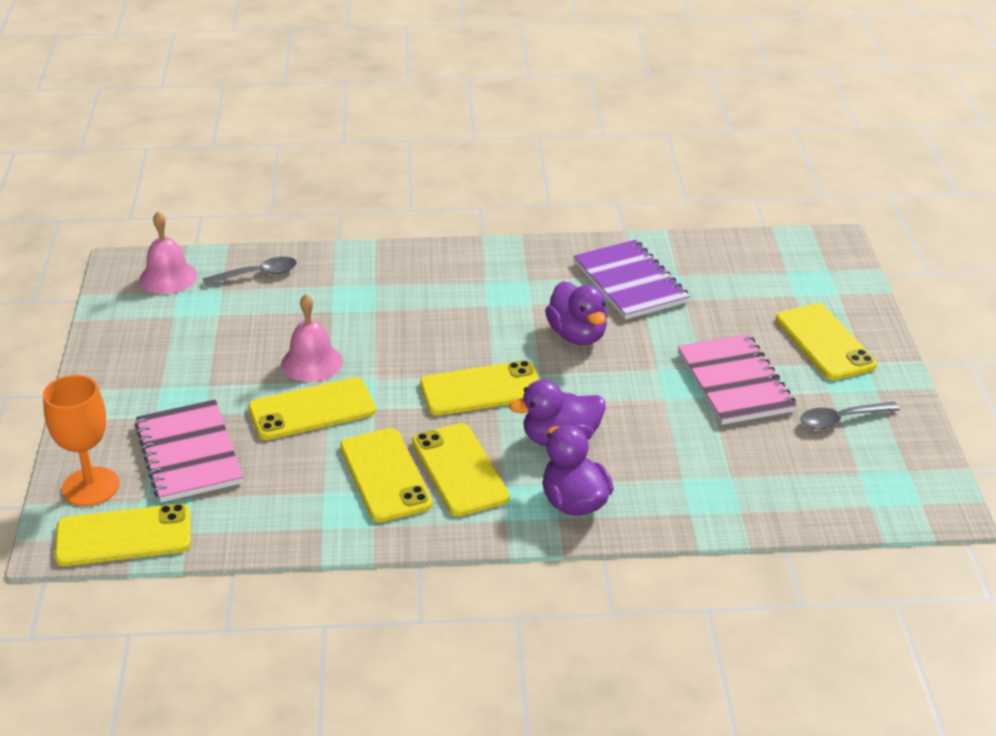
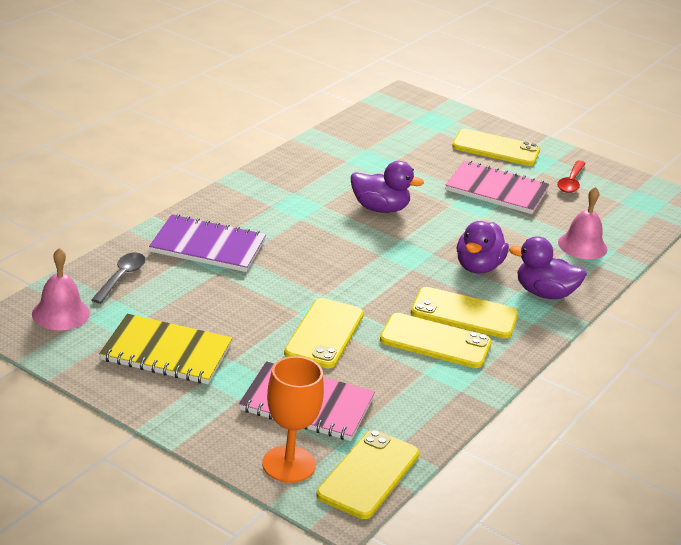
camera: 55 degrees left, 5 degrees down
(177, 349) = (166, 352): none -> yellow notebook
(312, 362) = (268, 308): pink bell -> pink bell (582, 245)
(481, 389) = (390, 265): yellow phone -> none
(630, 282) = (350, 166): purple notebook -> purple notebook (208, 246)
(841, 420) = (571, 182): grey spoon -> red spoon

